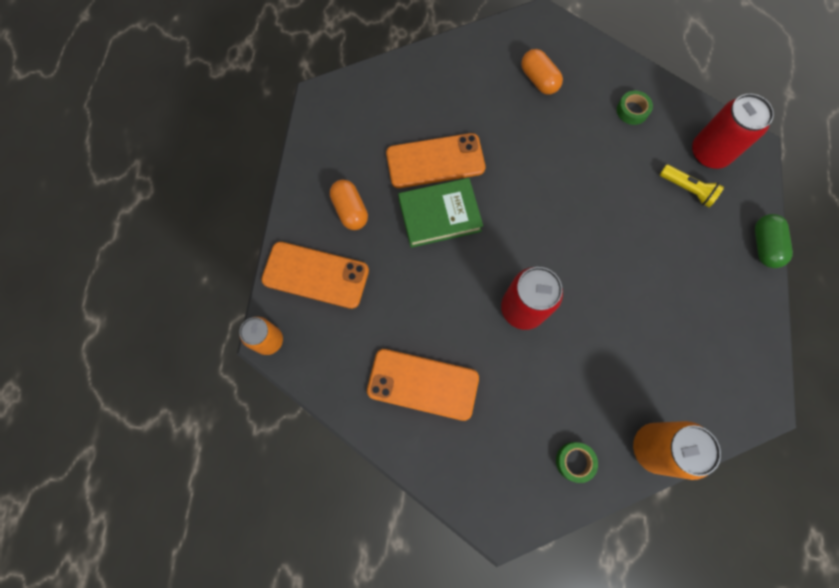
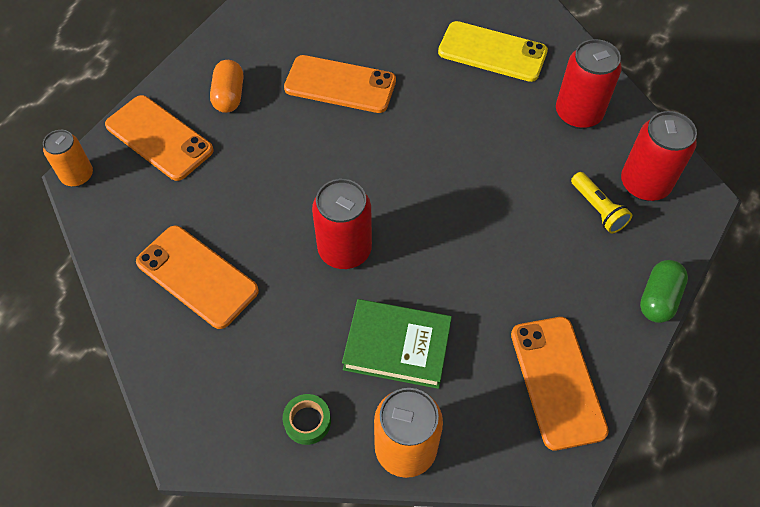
camera: 25 degrees right, 15 degrees down
(439, 215) = (313, 133): green book -> green book (397, 346)
(538, 80) = (492, 52): orange capsule -> yellow phone
(632, 110) = (578, 114): green tape -> red can
(729, 344) = (557, 381): none -> orange phone

